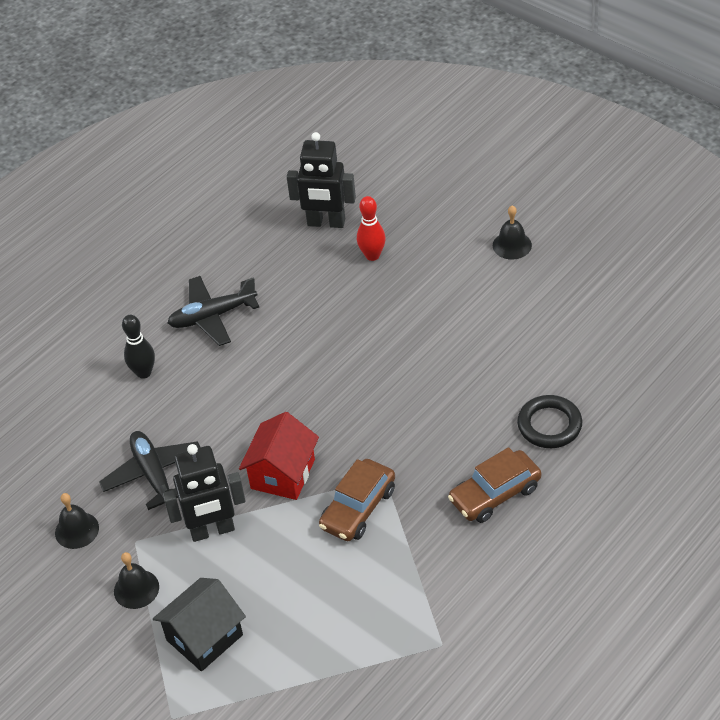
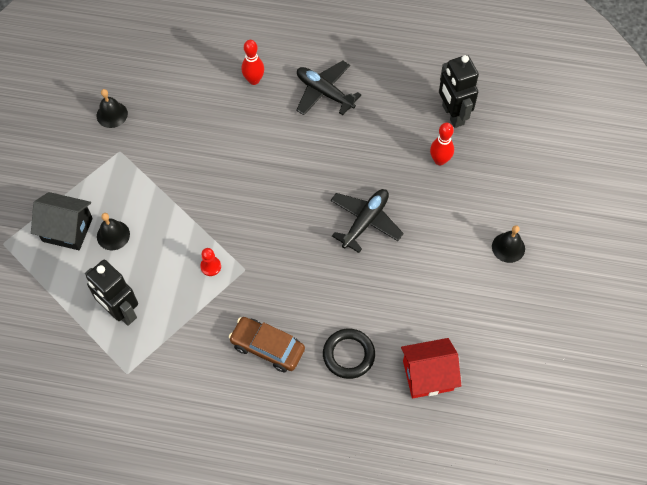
camera: 55 degrees right, 15 degrees up
(136, 589) = (85, 172): black bell -> black bell (113, 235)
(144, 373) = (254, 80): black bowling pin -> red bowling pin
(153, 474) = (175, 132): black plane -> black plane (365, 221)
(212, 530) = (149, 190): black robot -> black robot (121, 311)
(283, 474) = (215, 206): red house -> red house (428, 375)
(358, 508) = (210, 266): brown car -> red pawn

